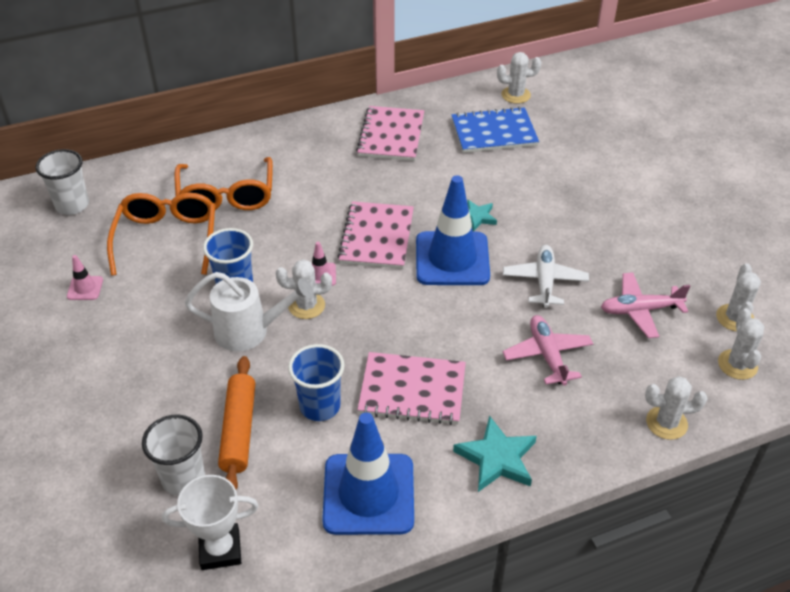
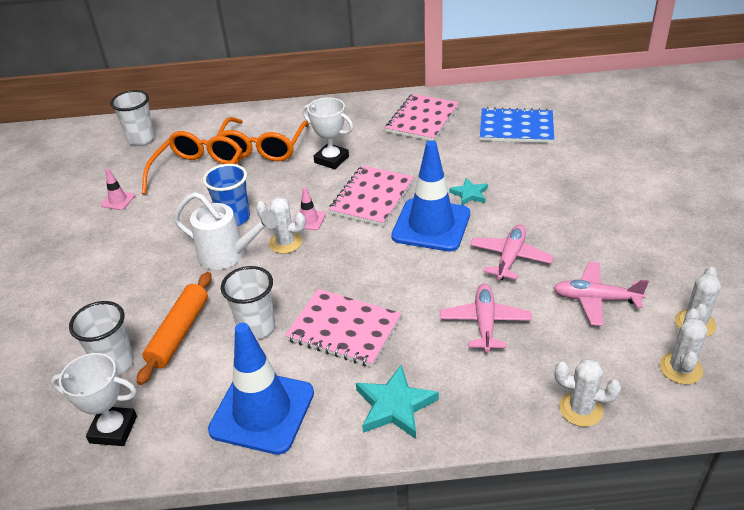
camera: 20 degrees right, 5 degrees down
(312, 199) = (331, 159): none -> white trophy
(320, 406) = (256, 327): blue cup -> white cup
(516, 95) = (550, 100): white cactus -> none
(544, 281) = (510, 258): white plane -> pink plane

